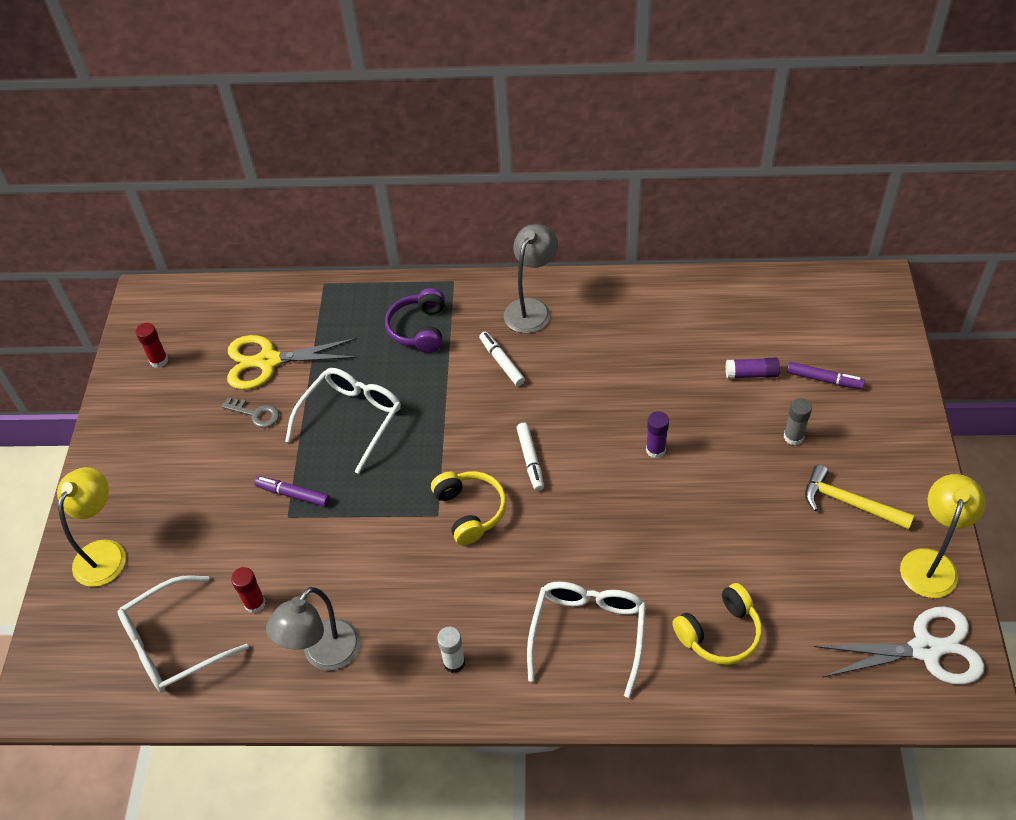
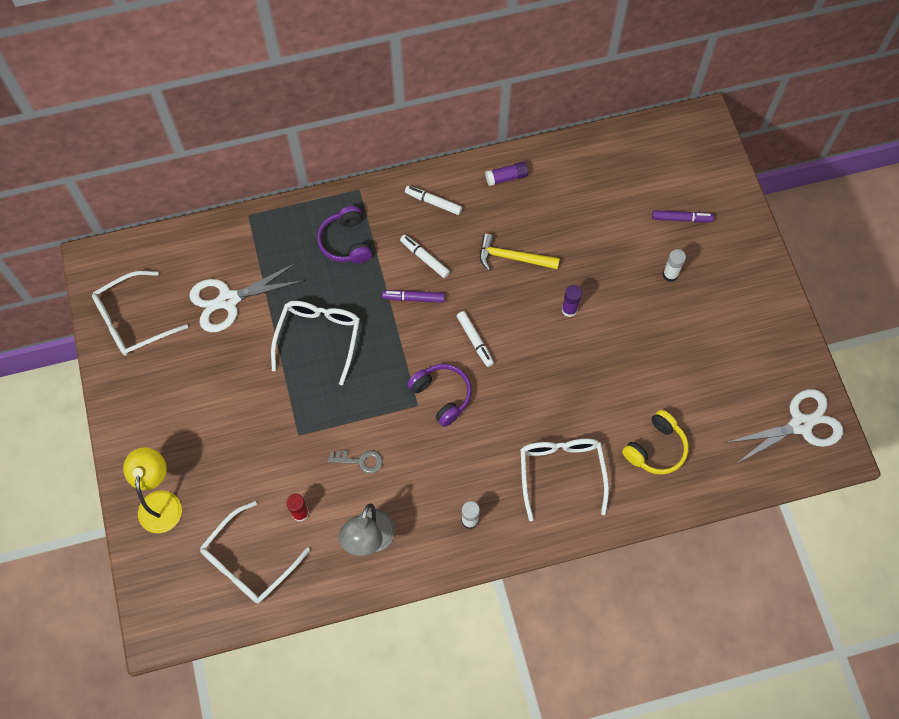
camera: 20 degrees left, 15 degrees up
(159, 360) = (132, 320): red glue stick -> white glasses
(255, 414) = (236, 351): grey key -> grey key (360, 461)
(268, 361) = (228, 300): yellow scissors -> white scissors
(293, 494) = (295, 415): purple marker -> purple marker (413, 298)
(470, 511) = (442, 395): yellow headphones -> purple headphones
(531, 308) = (433, 202): grey lamp -> white marker
(751, 374) = (625, 226): purple glue stick -> purple glue stick (506, 177)
(793, 437) = (670, 274): grey glue stick -> white glue stick
(849, 503) = (723, 321): yellow hammer -> yellow hammer (513, 257)
(930, 562) = (791, 356): yellow lamp -> none

